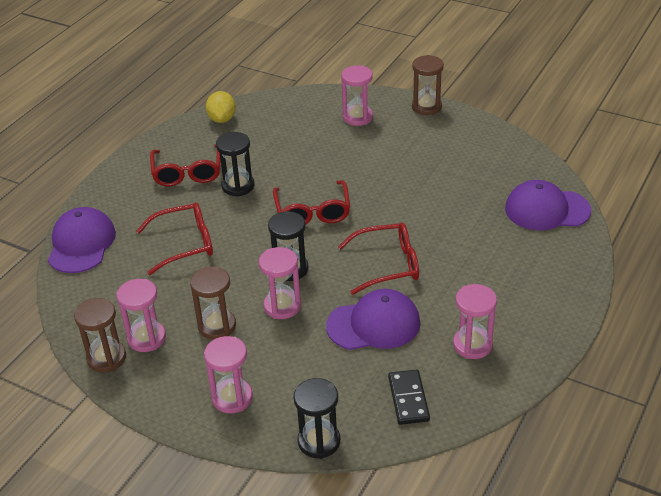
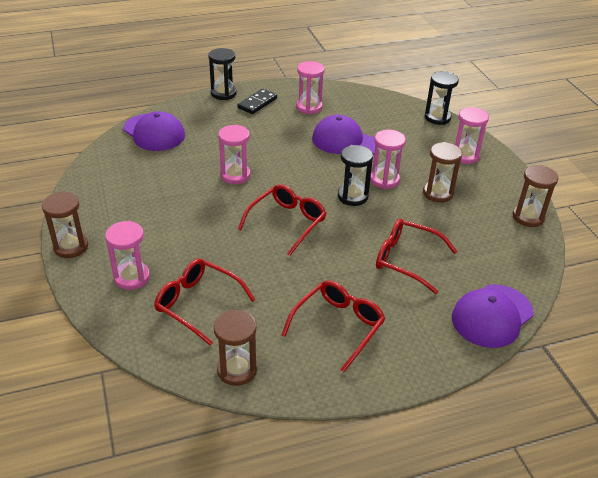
camera: 140 degrees left, 0 degrees up
(146, 338) = (491, 213): pink hourglass -> pink hourglass (235, 175)
(222, 119) = (237, 370): yellow lemon -> brown hourglass
(238, 186) = (312, 281): black hourglass -> black hourglass (223, 93)
(388, 265) = (291, 162): red glasses -> red glasses (198, 304)
(408, 399) = (372, 108): black domino -> black domino (257, 103)

